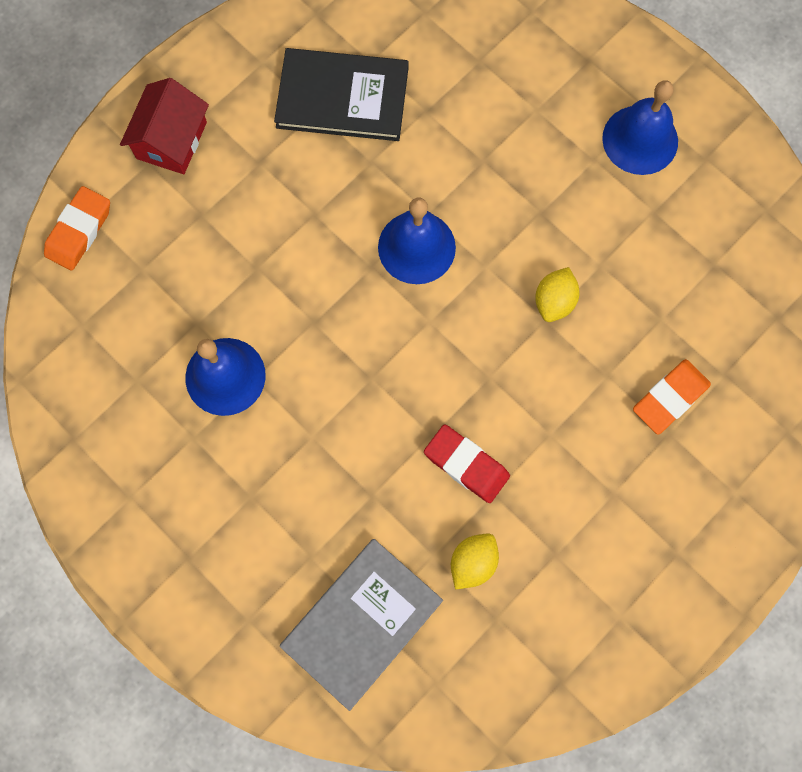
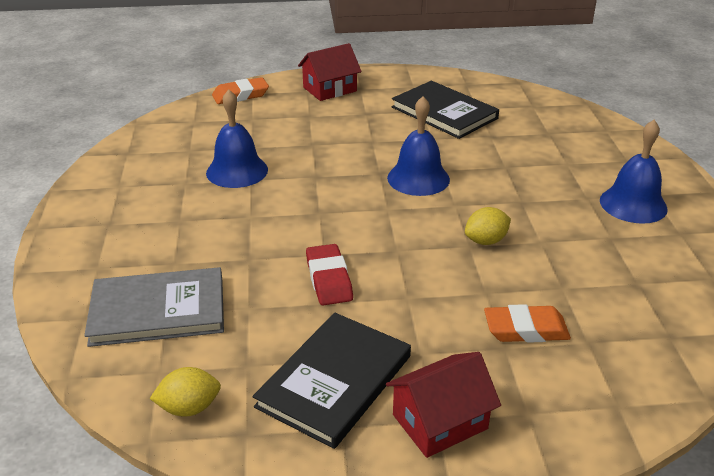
camera: 40 degrees right, 40 degrees down
(472, 562) = (270, 327): yellow lemon -> yellow lemon (189, 408)
(576, 577) = (335, 381): none -> black book
(682, 553) = (440, 422): none -> red house

